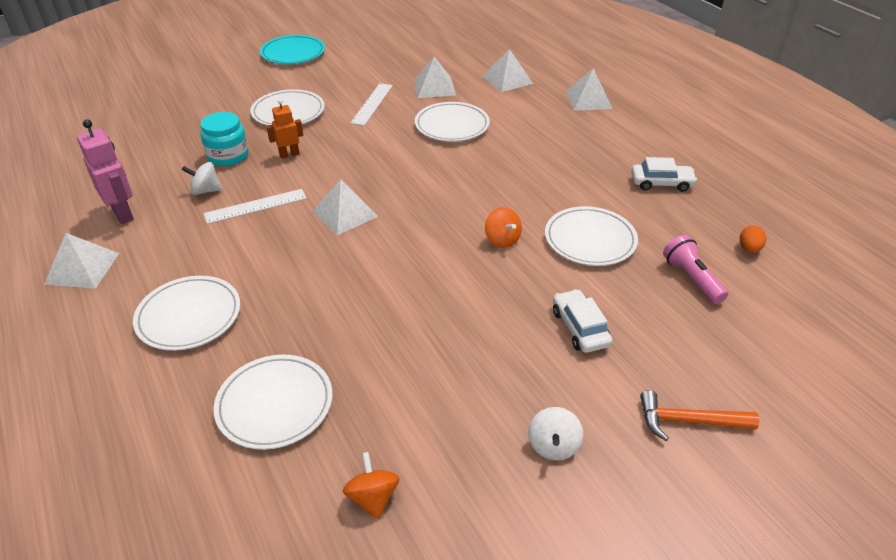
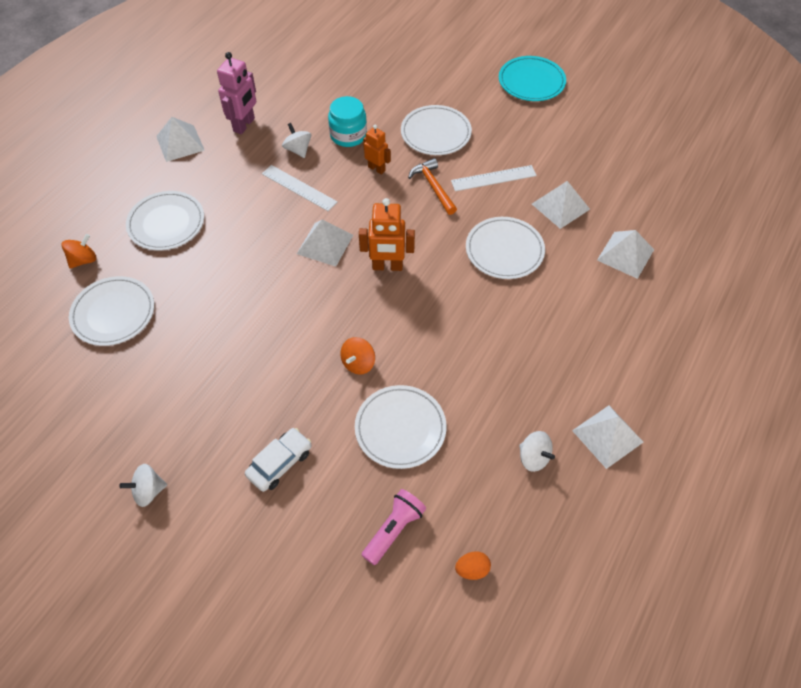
camera: 60 degrees right, 15 degrees up
(373, 497) = (63, 405): orange spinning top -> orange spinning top (83, 260)
(409, 187) = (387, 266): none -> orange robot
(588, 99) = (646, 338): white pyramid -> white pyramid (607, 436)
(661, 183) = (533, 457): white car -> white spinning top
(688, 421) = (214, 577): orange hammer -> orange hammer (433, 187)

